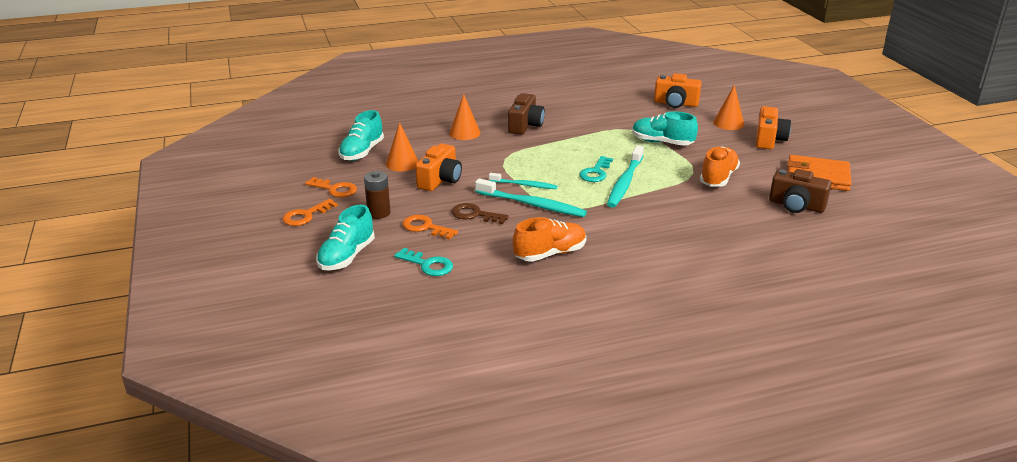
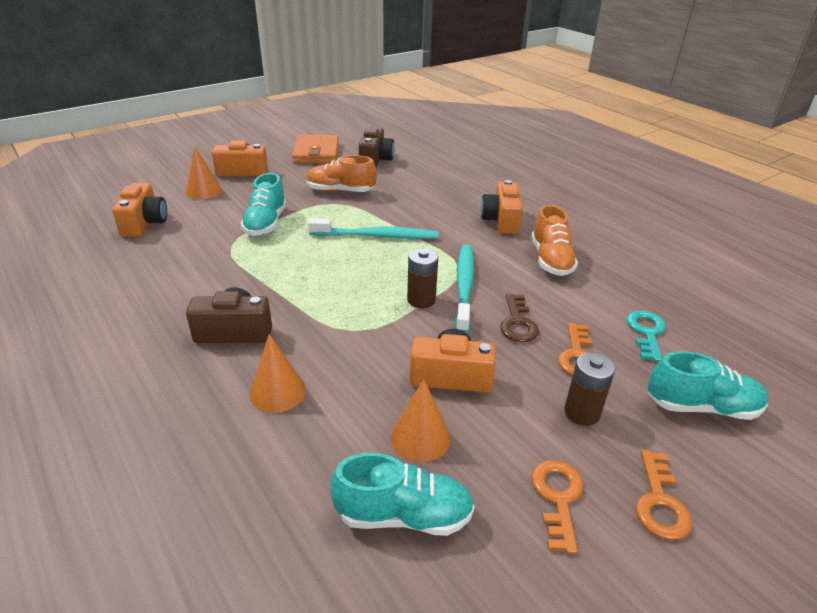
camera: 110 degrees left, 5 degrees up
(306, 215) = (659, 502): orange key -> orange key turned 75 degrees clockwise
(524, 185) = (421, 300): turquoise toothbrush -> brown battery
(550, 254) = (551, 260): orange shoe -> orange shoe turned 135 degrees counterclockwise
(595, 172) = (362, 256): turquoise key -> none
(633, 247) = (501, 220): none -> orange camera

